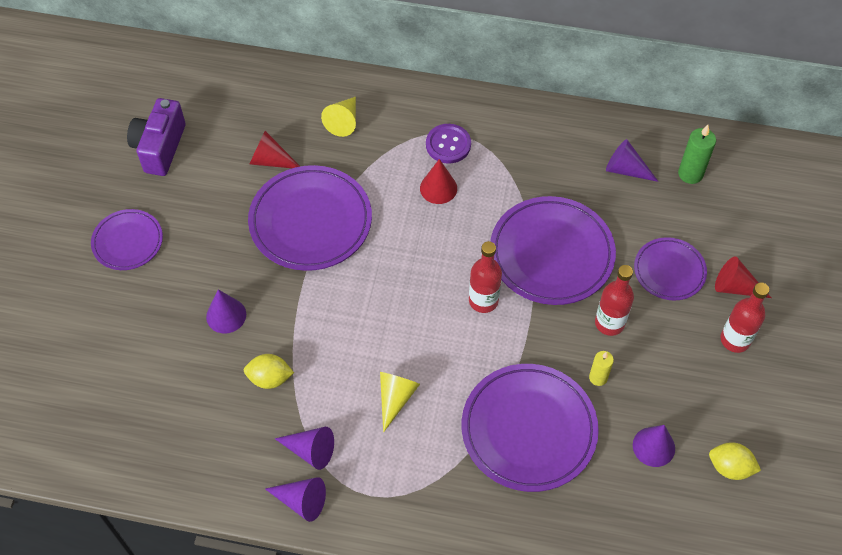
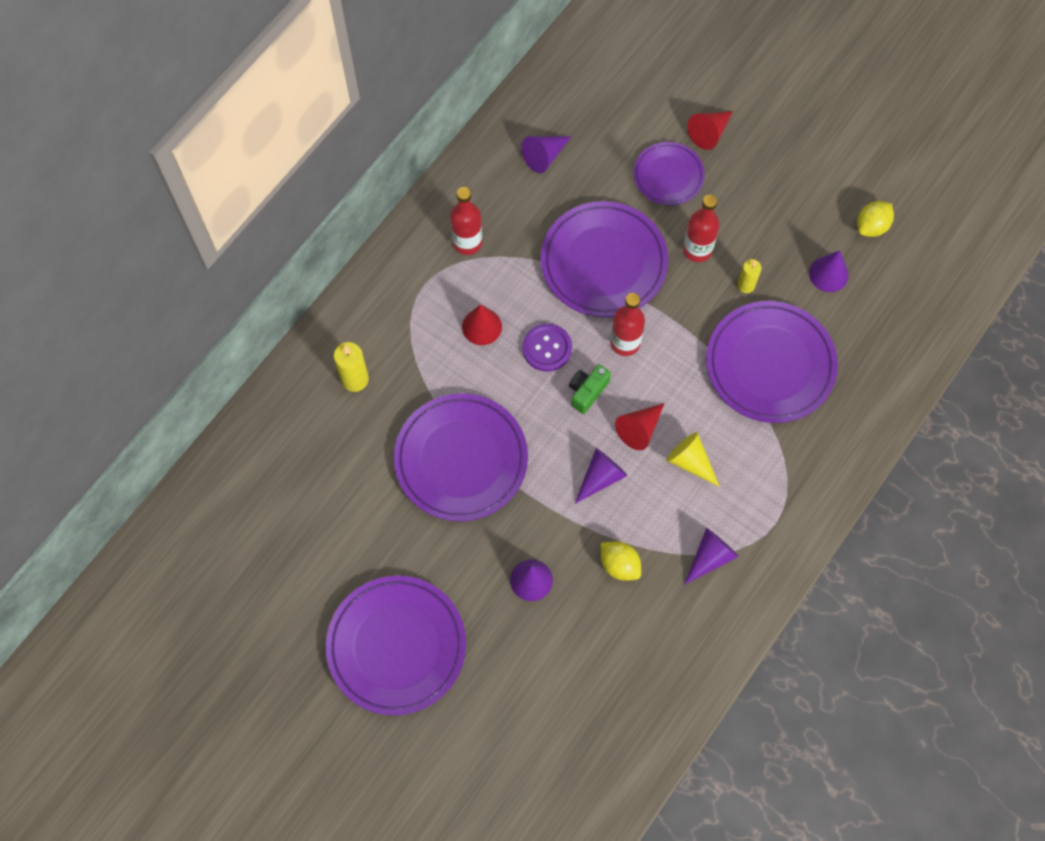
camera: 65 degrees left, 10 degrees up
(128, 242) = (396, 646): purple plate -> purple plate, size x1.75
(160, 147) = (292, 573): purple camera -> none
(270, 378) = (619, 565): yellow lemon -> yellow lemon turned 75 degrees counterclockwise
(271, 160) = (367, 468): red cone -> red cone (639, 429)
(301, 501) = (756, 584): purple cone -> purple cone (600, 477)
(344, 121) = (355, 379): yellow cone -> yellow candle
(420, 289) = (587, 391): none -> green camera
(448, 145) = (435, 295): purple button -> purple button (547, 348)
(690, 174) = (576, 106): green candle -> none
(735, 340) = (759, 160): red bottle -> red bottle (467, 242)

